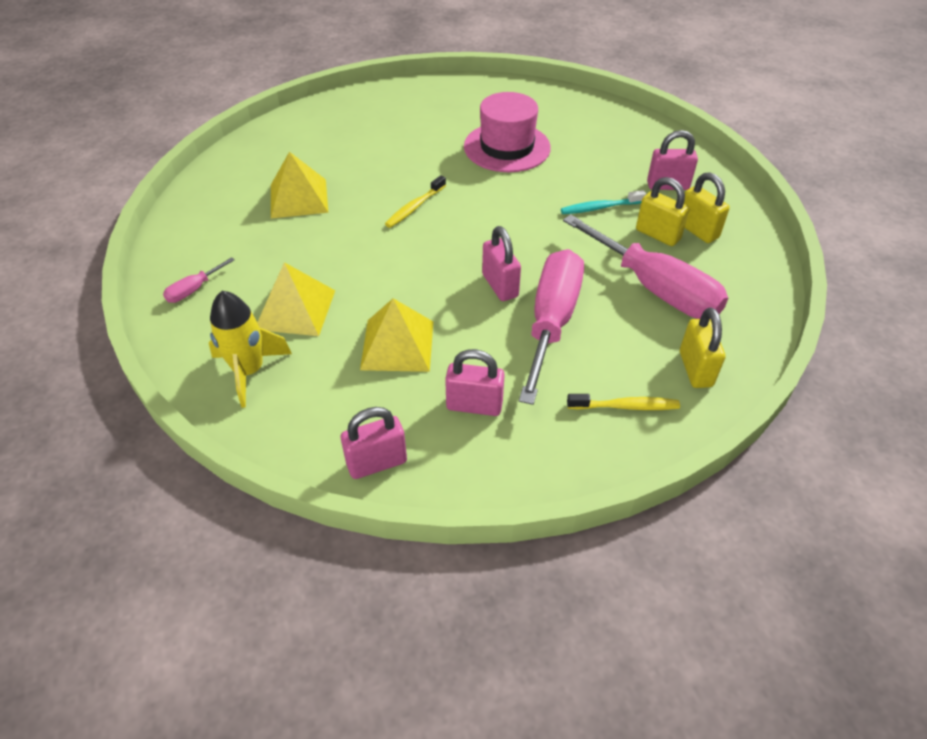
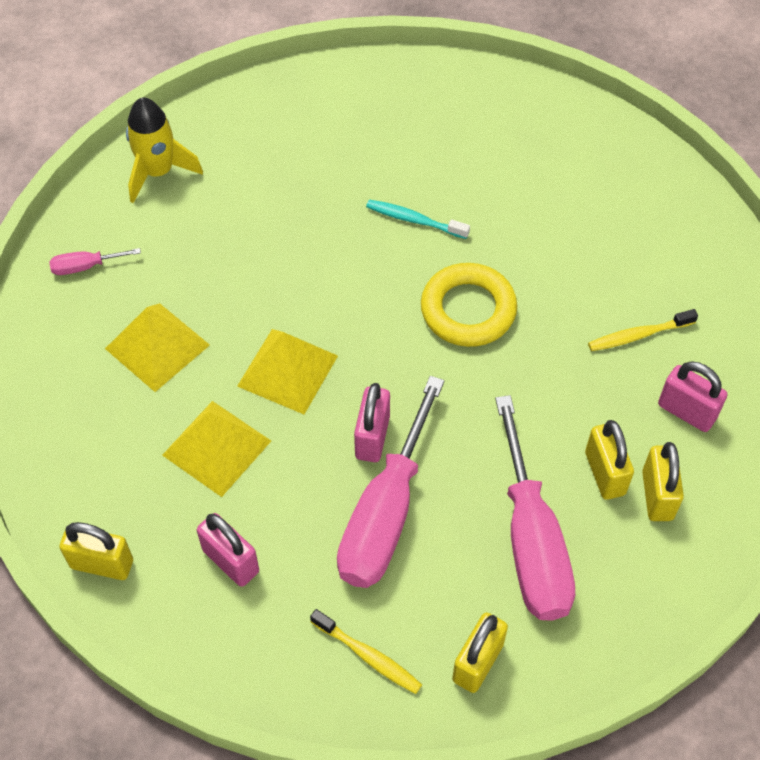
camera: 35 degrees right, 10 degrees up
(249, 371) = (68, 395): yellow rocket -> yellow rocket (158, 172)
(299, 198) = (264, 198): yellow pyramid -> yellow pyramid (288, 370)
(377, 463) = (102, 564): pink padlock -> yellow padlock
(414, 207) = (371, 279): yellow toothbrush -> yellow toothbrush (638, 335)
(492, 195) = (468, 310): none -> yellow ring
(507, 147) = (547, 246): pink hat -> none
(551, 321) = (385, 514): pink screwdriver -> pink screwdriver turned 150 degrees clockwise
(600, 208) = (574, 397): turquoise toothbrush -> turquoise toothbrush (414, 220)

